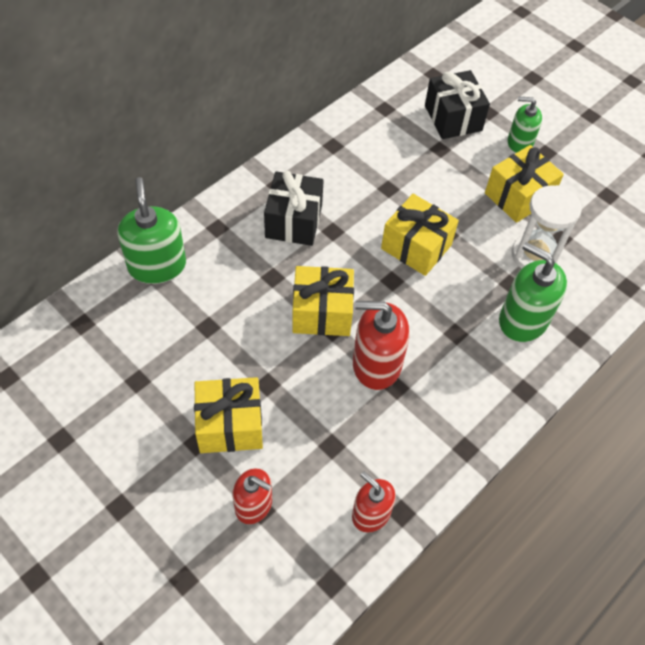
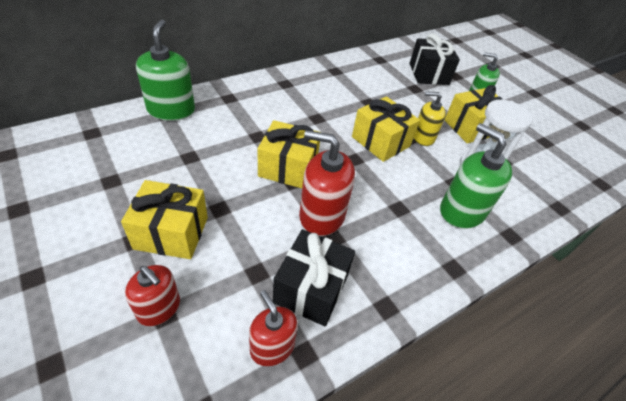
camera: 10 degrees right, 10 degrees down
(294, 221) = (289, 106): black gift -> black gift (311, 289)
(464, 227) = (423, 137): none -> yellow soap dispenser

